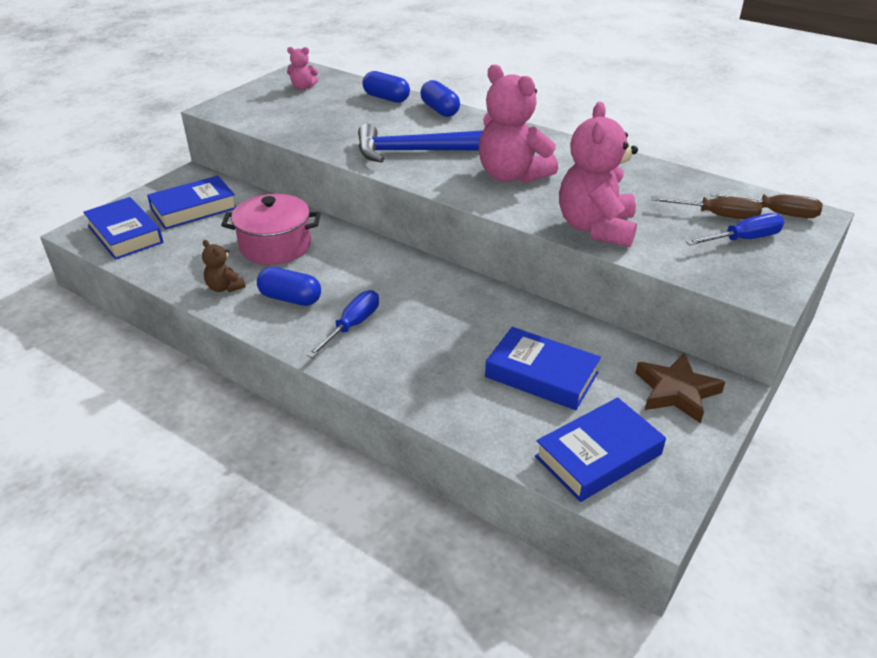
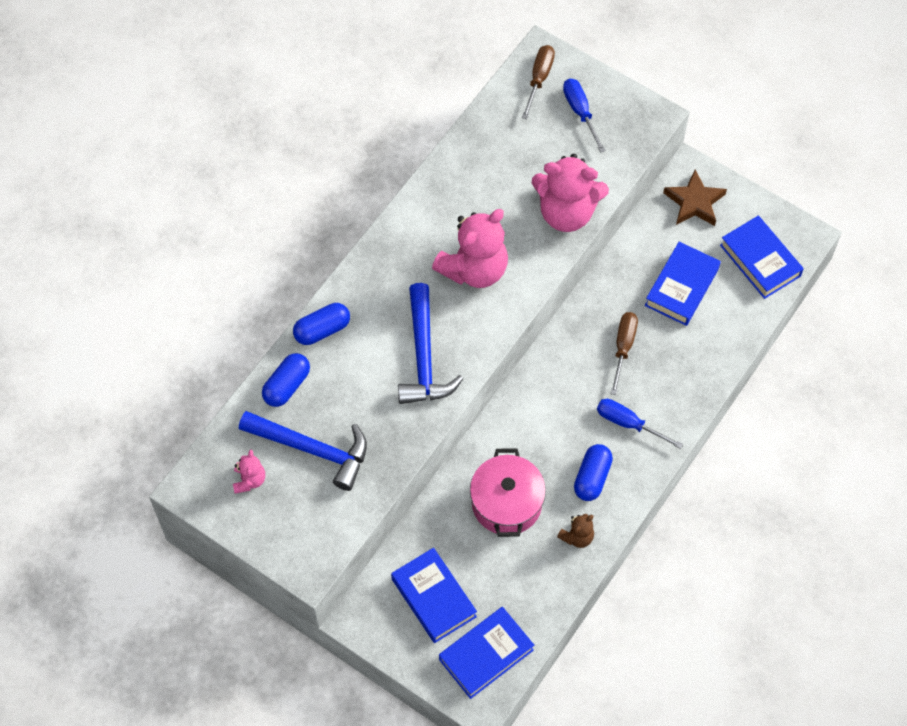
camera: 90 degrees left, 25 degrees up
(324, 108) = (312, 449): none -> blue hammer
(717, 215) = (544, 121): brown screwdriver -> brown screwdriver (623, 347)

